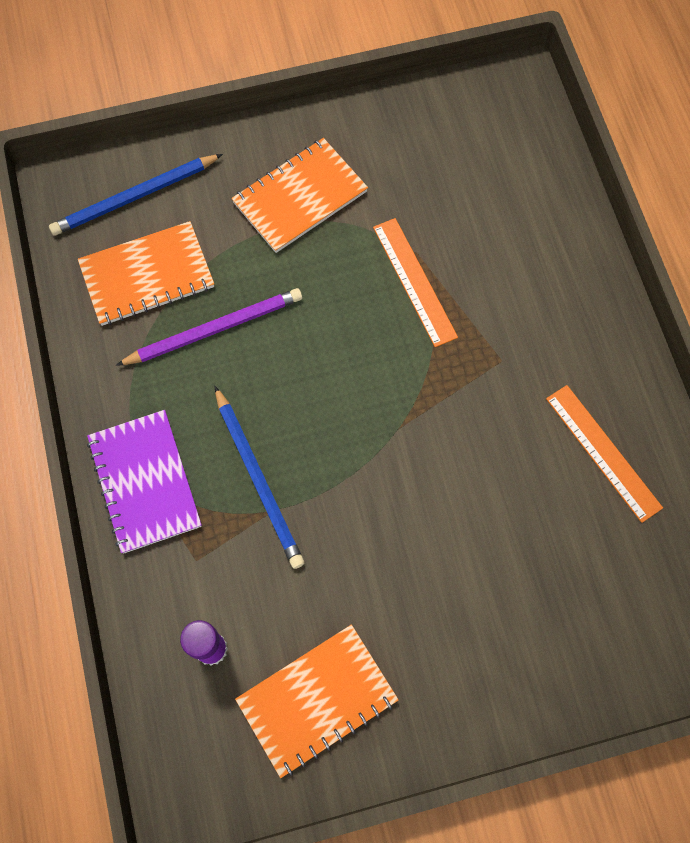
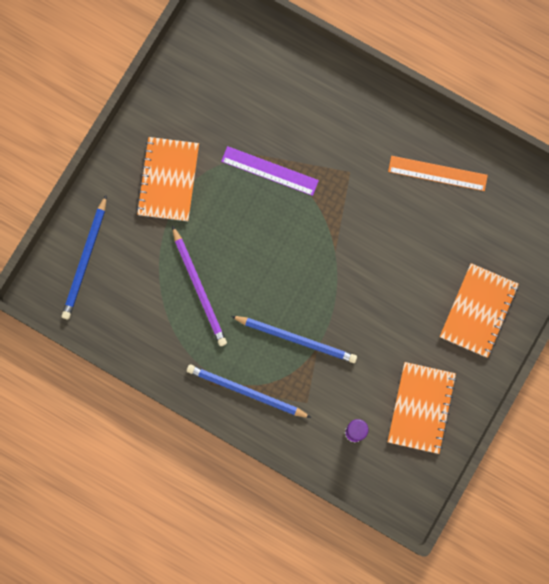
camera: 45 degrees left, 10 degrees up
(144, 482) = (246, 392): purple notebook -> blue pencil
(147, 276) = (137, 294): orange notebook -> orange notebook (478, 311)
(215, 329) = (199, 288): purple pencil -> purple pencil turned 135 degrees clockwise
(414, 281) = (269, 171): orange ruler -> purple ruler

